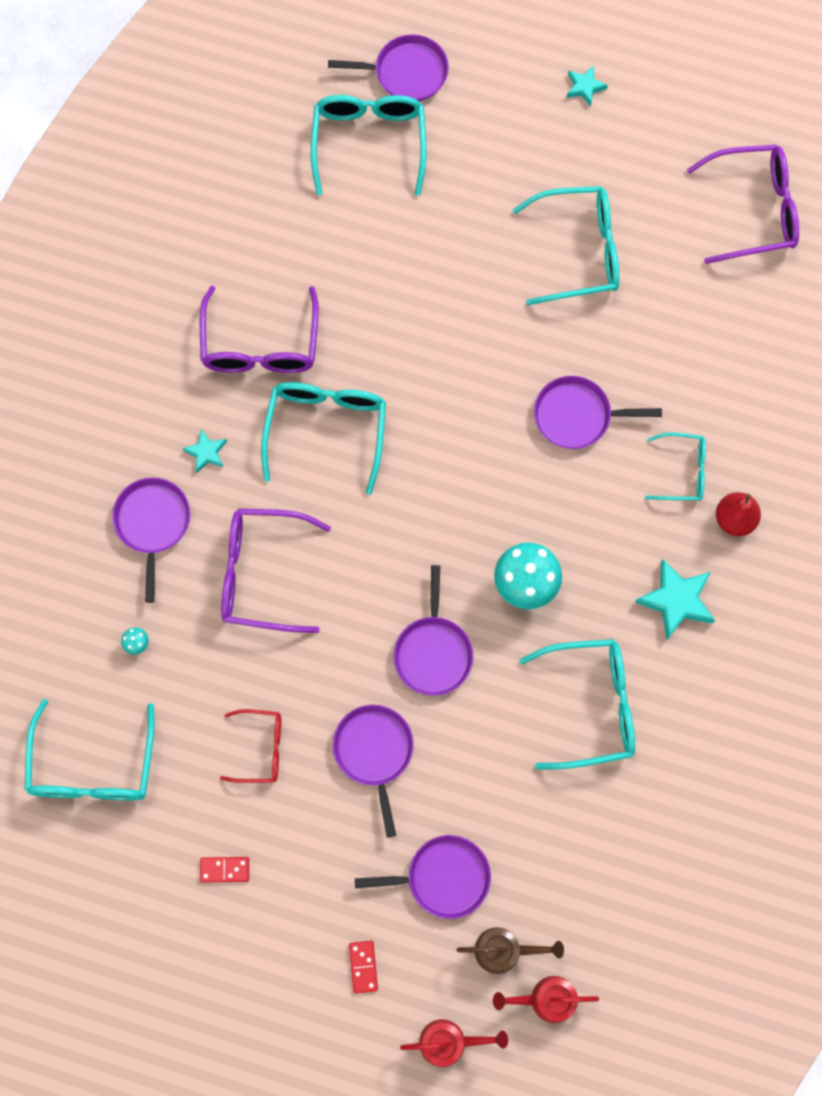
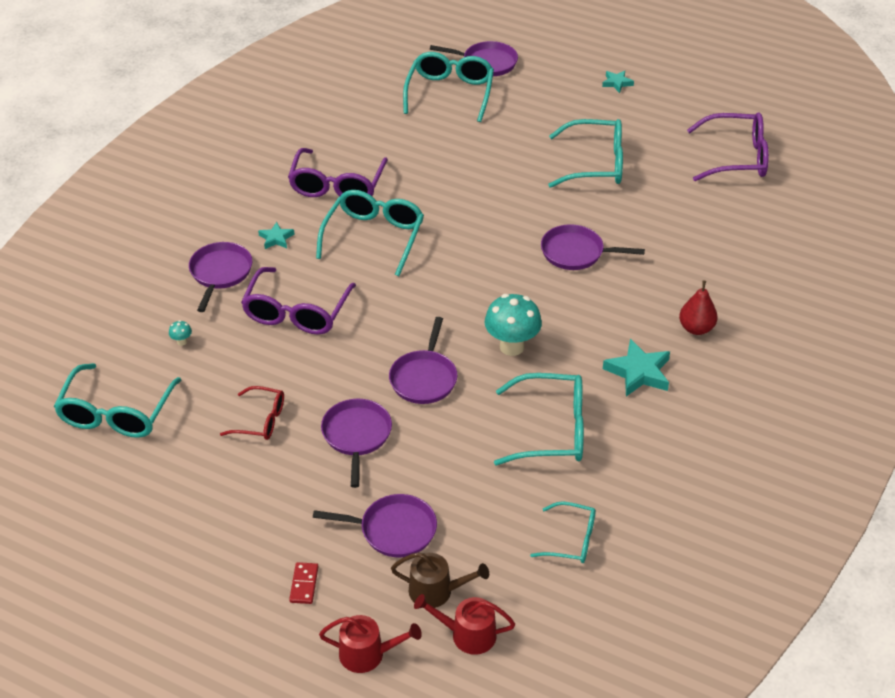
camera: 10 degrees right, 30 degrees down
(224, 869) = (203, 497): red domino -> none
(261, 574) = (296, 313): purple glasses -> purple glasses turned 90 degrees counterclockwise
(683, 471) = (657, 295): turquoise glasses -> turquoise glasses (572, 540)

